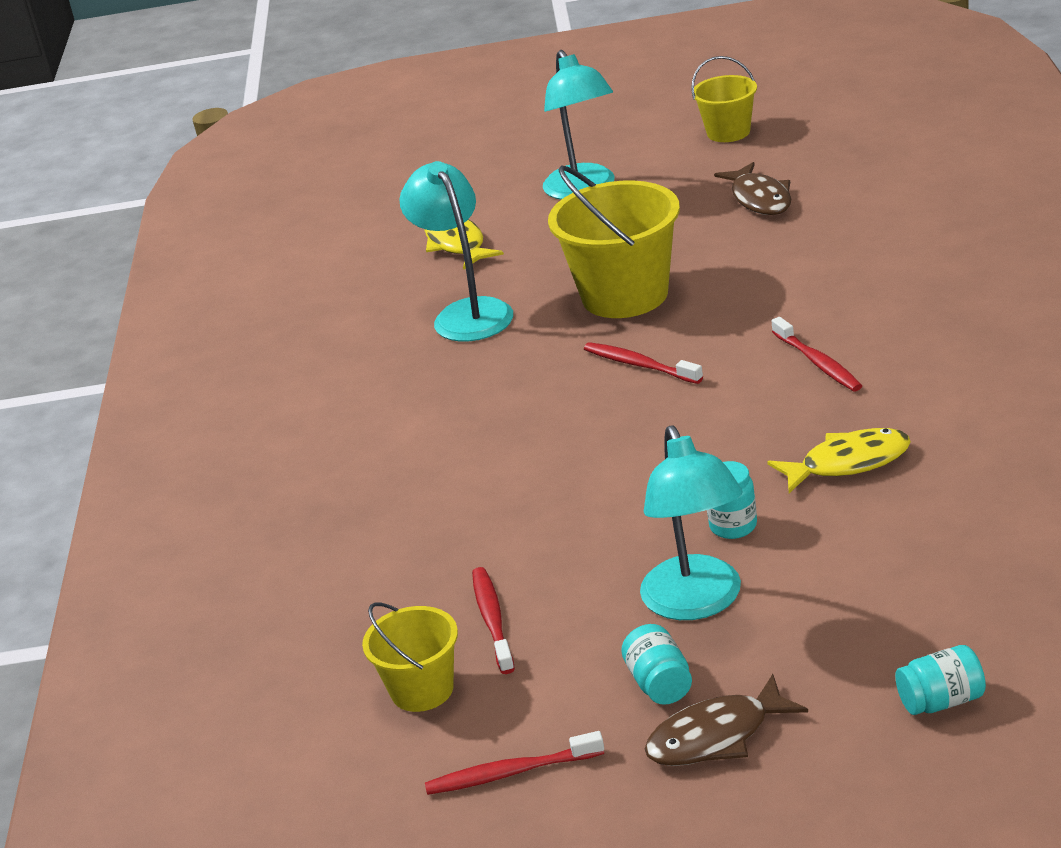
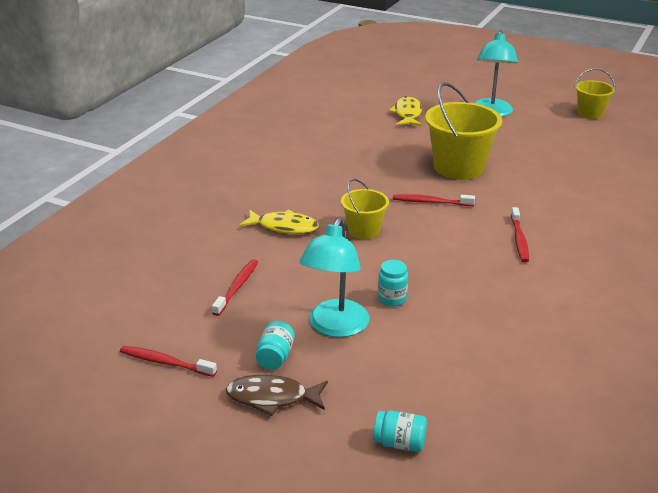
camera: 25 degrees right, 0 degrees up
(422, 690) = (173, 303): yellow bucket -> yellow bucket (364, 230)
(467, 313) = (378, 145): turquoise lamp -> none
(640, 365) = (431, 202): red toothbrush -> red toothbrush turned 60 degrees counterclockwise
(760, 199) = (573, 150): brown fish -> none
(848, 463) = (482, 296): yellow fish -> yellow fish (283, 227)

